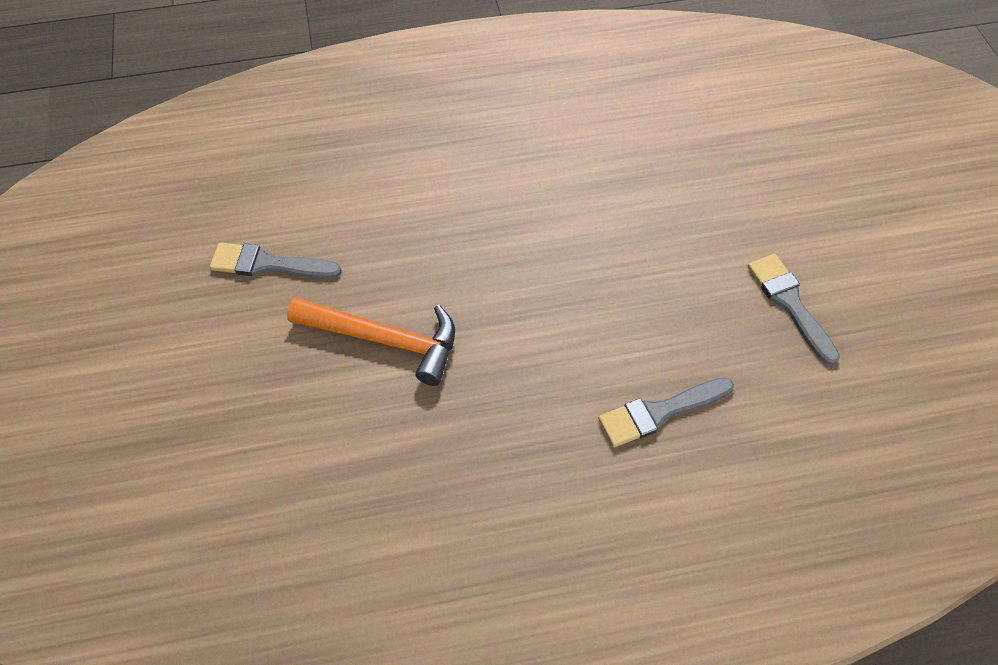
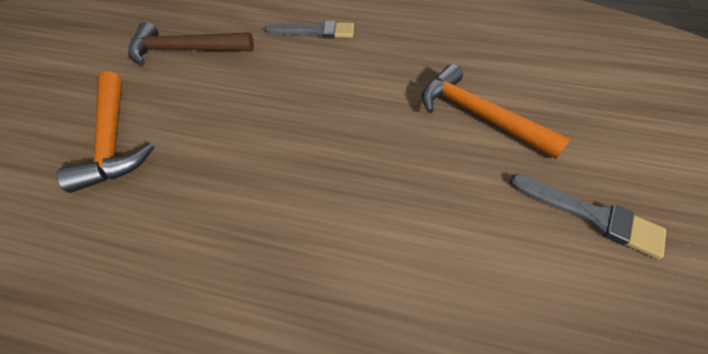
camera: 155 degrees left, 5 degrees down
(723, 177) = (113, 139): none -> orange hammer
(790, 304) = (186, 51): grey brush -> brown hammer

